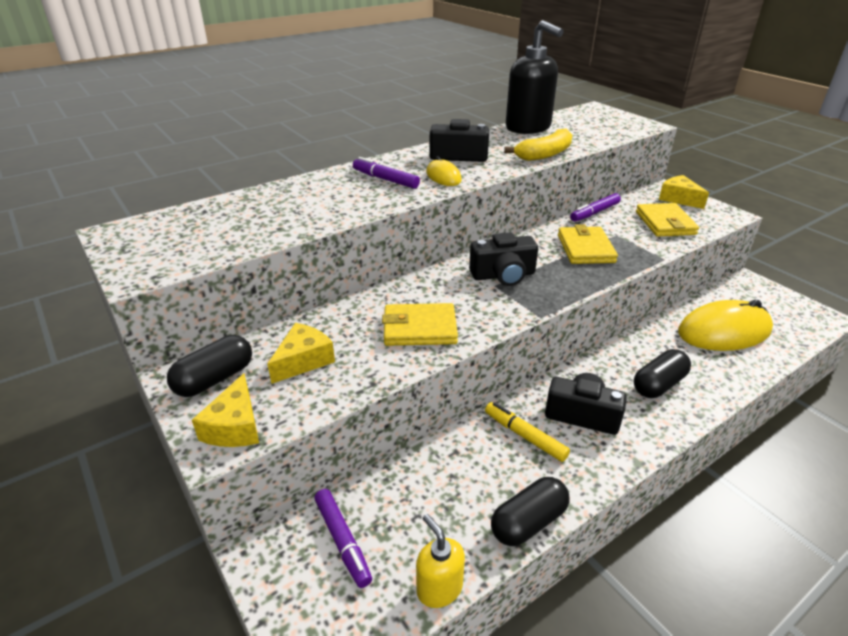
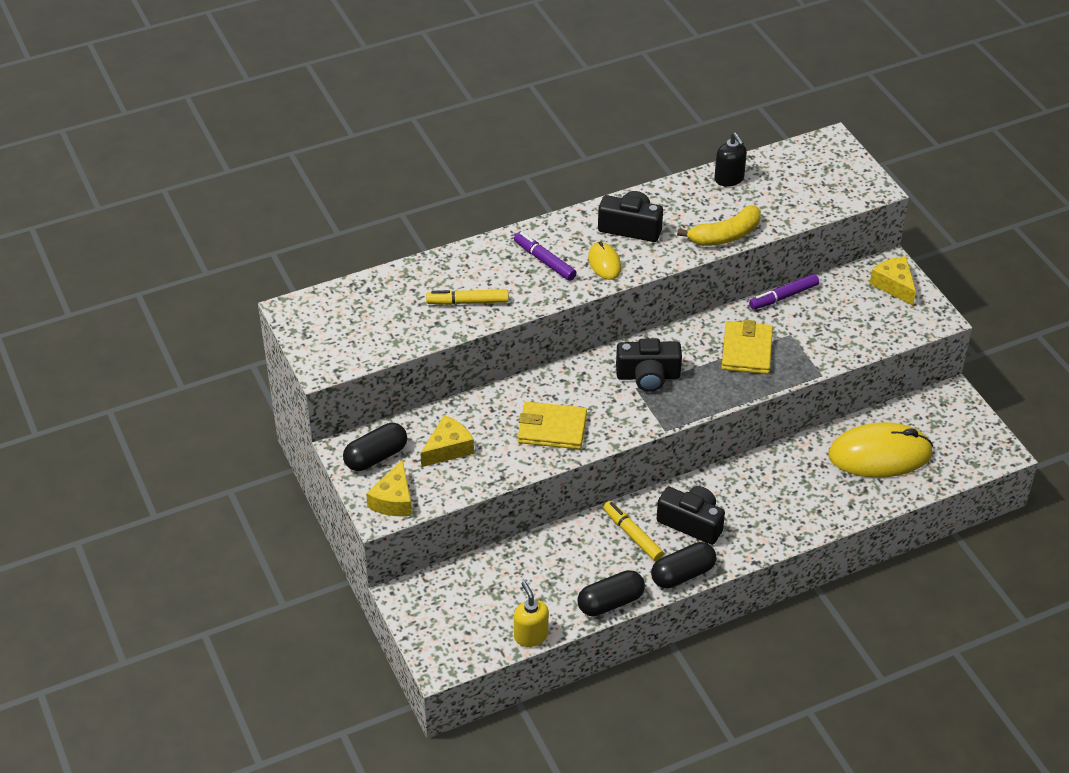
camera: 10 degrees right, 10 degrees up
(312, 211) = (467, 302): none -> yellow marker
(342, 541) = (465, 595): purple marker -> none
(528, 128) = (729, 179): black soap dispenser -> black soap dispenser, size x0.53
(658, 384) = (777, 503): black capsule -> black capsule (682, 574)
(665, 223) = (854, 323): yellow wallet -> none

